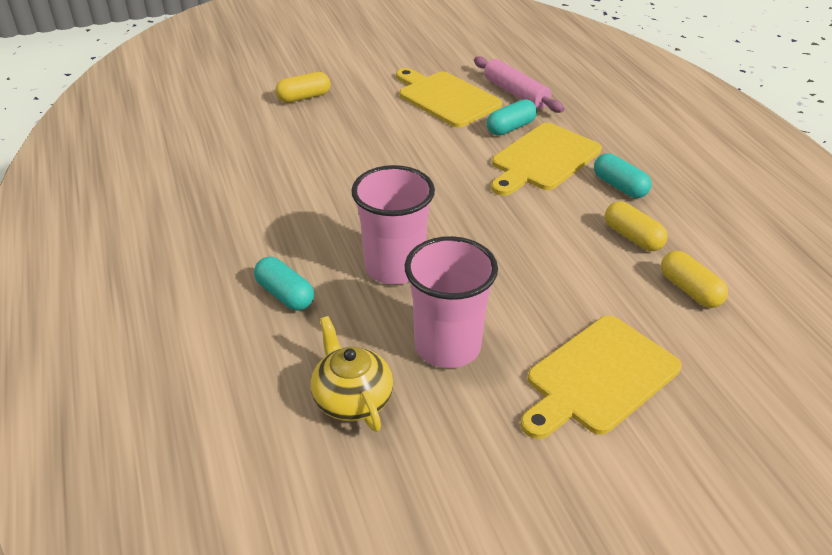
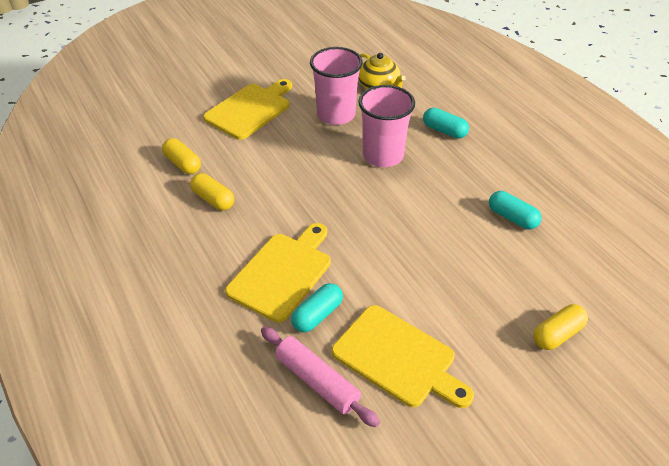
camera: 170 degrees right, 5 degrees up
(619, 186) = (214, 249): turquoise capsule -> turquoise capsule (512, 218)

